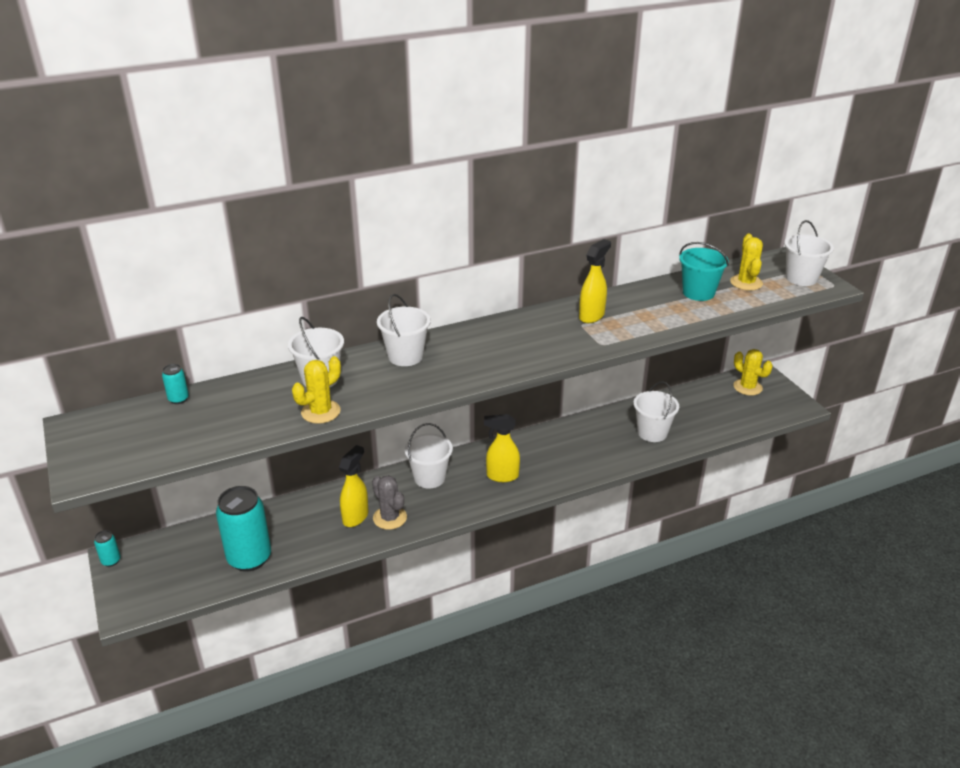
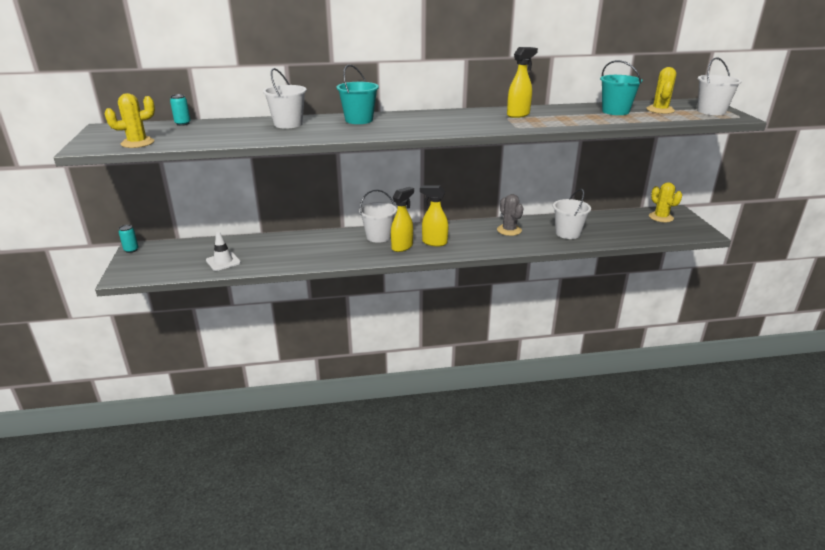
camera: 15 degrees right, 5 degrees down
(249, 558) = (223, 261): turquoise can -> white traffic cone
(320, 412) = (275, 137): yellow cactus -> yellow cactus (137, 143)
(356, 517) = (312, 250): yellow spray bottle -> yellow spray bottle (402, 247)
(390, 518) = (336, 254): grey cactus -> grey cactus (509, 230)
(405, 356) = (359, 120): white bucket -> turquoise bucket

